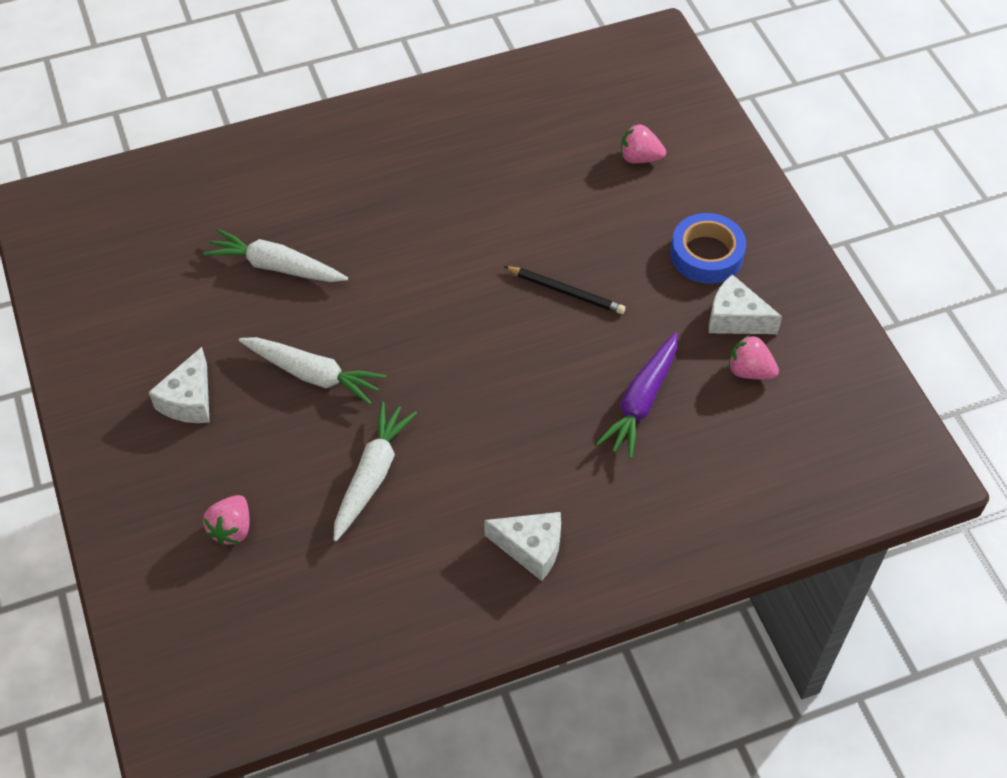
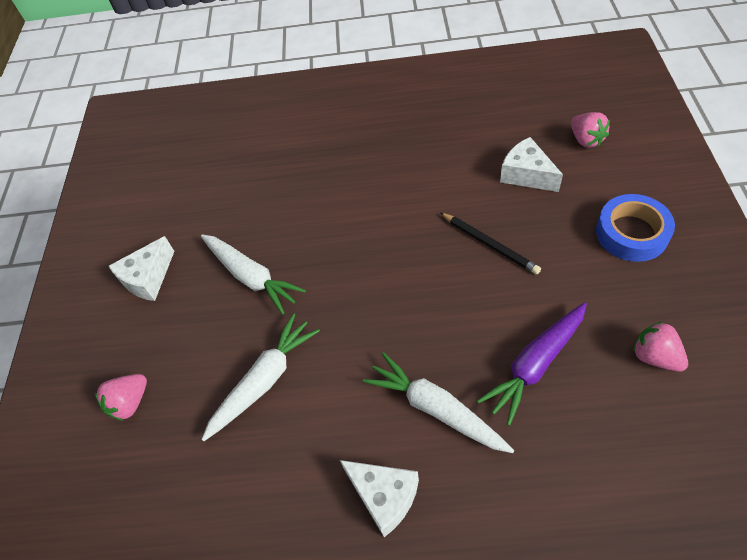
camera: 25 degrees right, 0 degrees up
(276, 266) = (258, 182): white carrot -> white carrot (436, 409)
(639, 158) = (586, 140): pink strawberry -> pink strawberry turned 150 degrees counterclockwise
(735, 318) = (649, 300): white cheese -> white cheese (526, 175)

